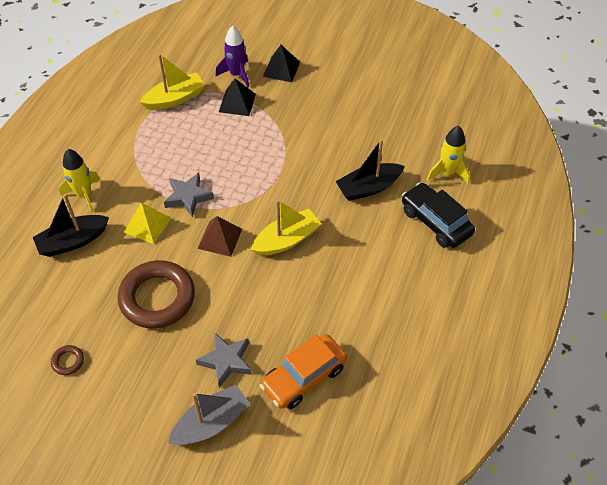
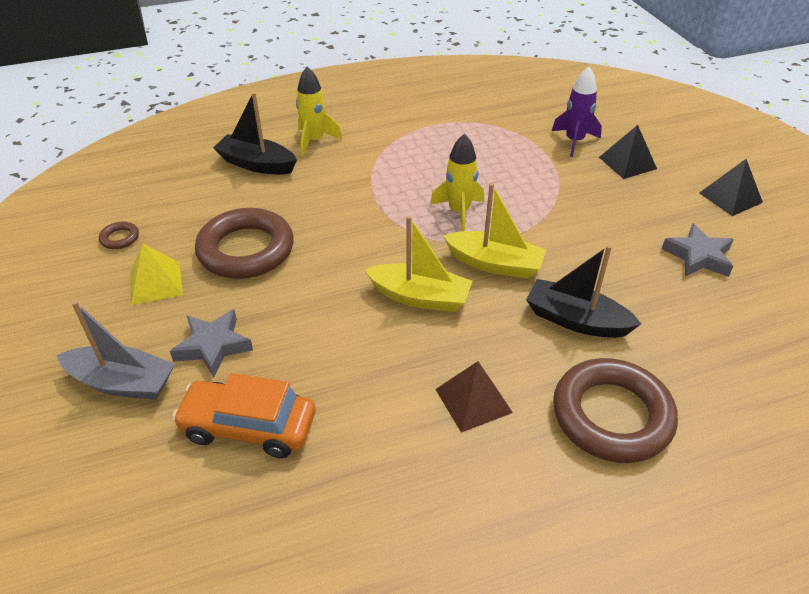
camera: 50 degrees right, 10 degrees down
(147, 225) = (324, 194): yellow pyramid -> yellow pyramid (156, 283)
(175, 99) = (489, 125): yellow boat -> yellow boat (495, 264)
(188, 197) = (388, 198): grey star -> grey star (698, 256)
(220, 238) = (364, 248): brown pyramid -> brown pyramid (473, 400)
(237, 103) = (542, 161): black pyramid -> black pyramid (730, 197)
(435, 222) = (611, 416): black car -> brown ring
(447, 172) = (701, 380): yellow rocket -> yellow rocket (459, 212)

